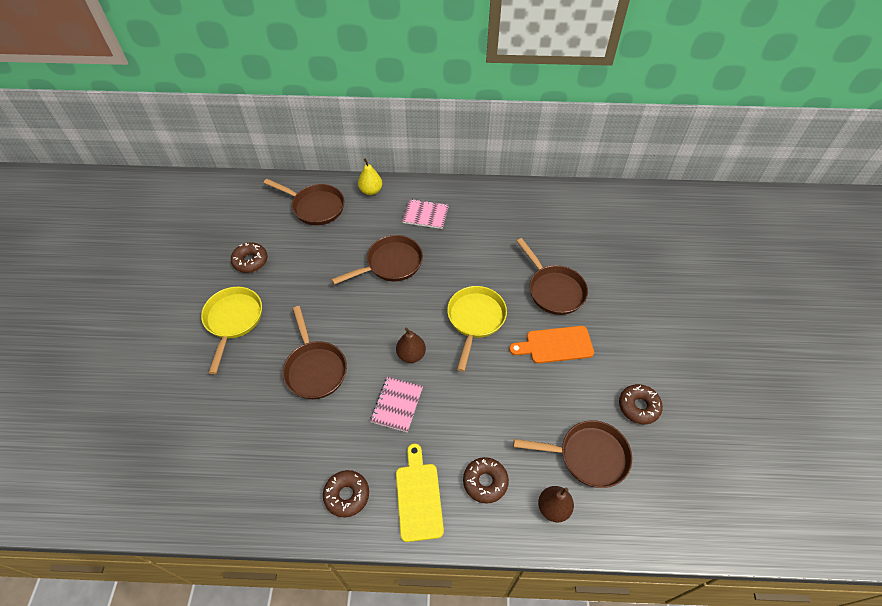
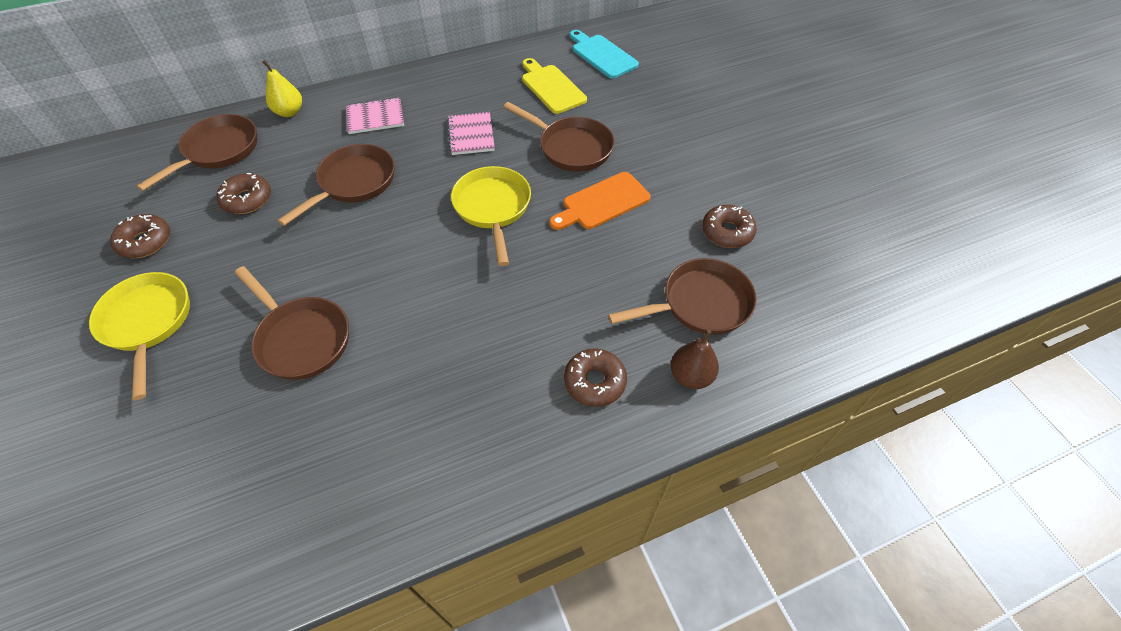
camera: 25 degrees left, 0 degrees up
(315, 207) = (218, 151): brown pan -> brown pan turned 60 degrees counterclockwise
(347, 495) = (418, 476): brown donut -> brown donut (247, 199)
(397, 405) = (437, 338): pink notebook -> pink notebook (471, 135)
(411, 355) = (429, 274): brown pear -> none
(418, 497) = (518, 435): yellow cutting board -> yellow cutting board (551, 87)
(616, 215) = (602, 55): none -> turquoise cutting board

